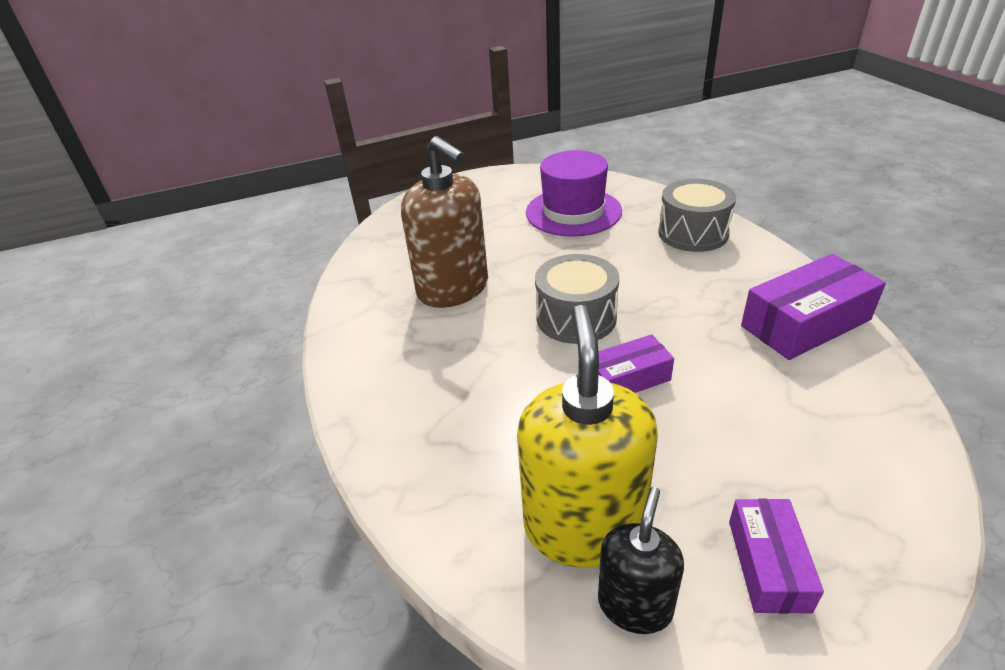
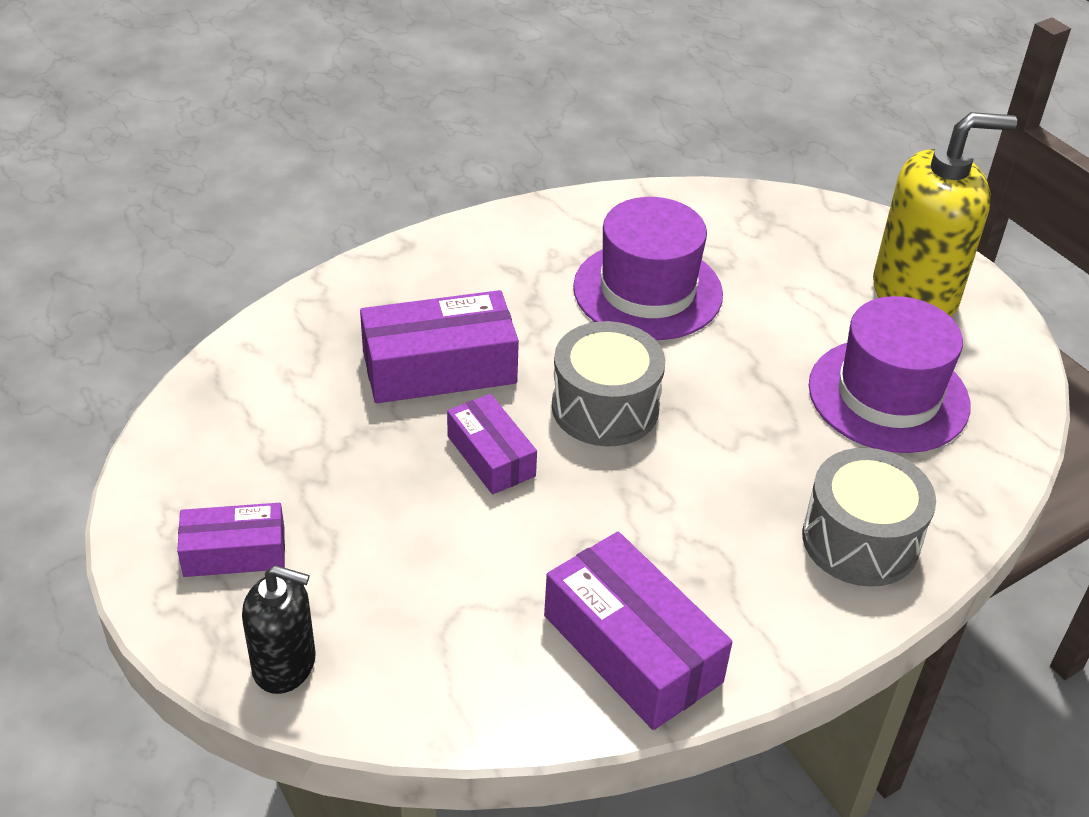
camera: 75 degrees right, 5 degrees up
(453, 289) = (647, 291): brown soap dispenser -> purple hat
(519, 404) = (439, 367): none -> purple box
(583, 526) = (279, 422): yellow soap dispenser -> yellow soap dispenser (915, 294)
(635, 605) = (197, 457): black soap dispenser -> black soap dispenser (284, 664)

